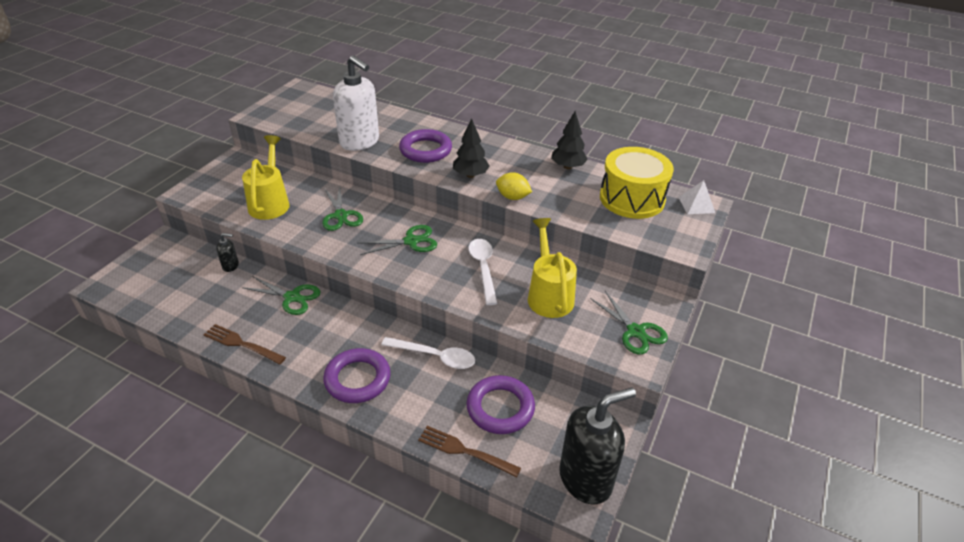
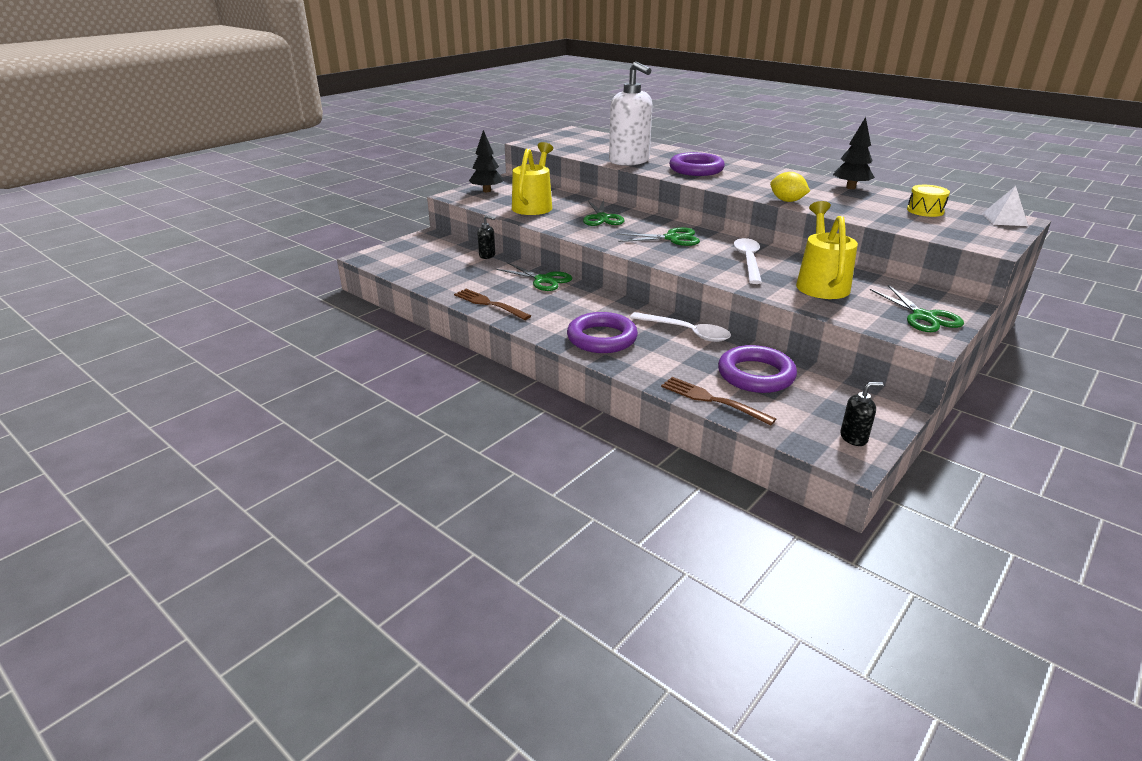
camera: 15 degrees right, 10 degrees down
(470, 175) = (742, 186): black tree -> black tree (487, 191)
(586, 479) = (853, 438): black soap dispenser -> black soap dispenser, size x0.43
(632, 198) = (925, 210): yellow drum -> yellow drum, size x0.47

